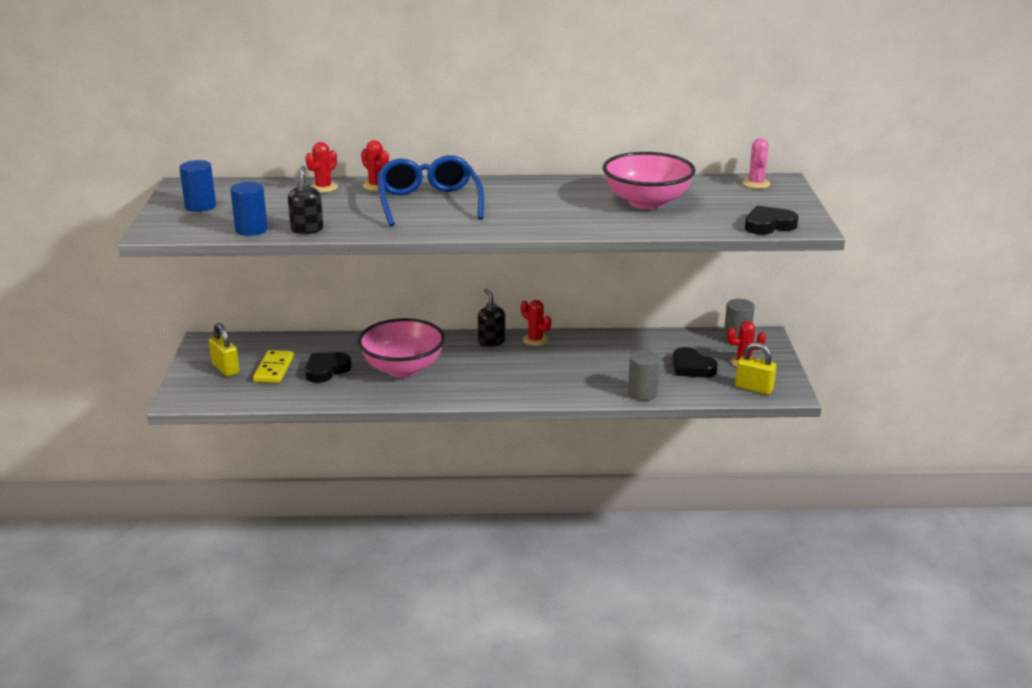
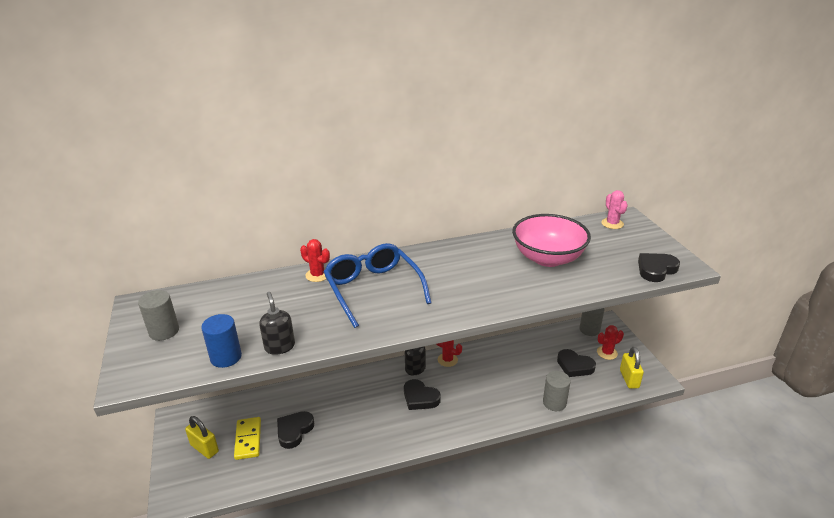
camera: 15 degrees left, 5 degrees up
(200, 206) = (164, 331): blue cylinder -> grey cylinder
(323, 187) = (271, 285): red cactus -> none
(403, 368) = (357, 415): pink bowl -> none
(483, 366) = (420, 398): none -> black heart
(754, 388) = (629, 379): yellow padlock -> yellow padlock turned 75 degrees clockwise

